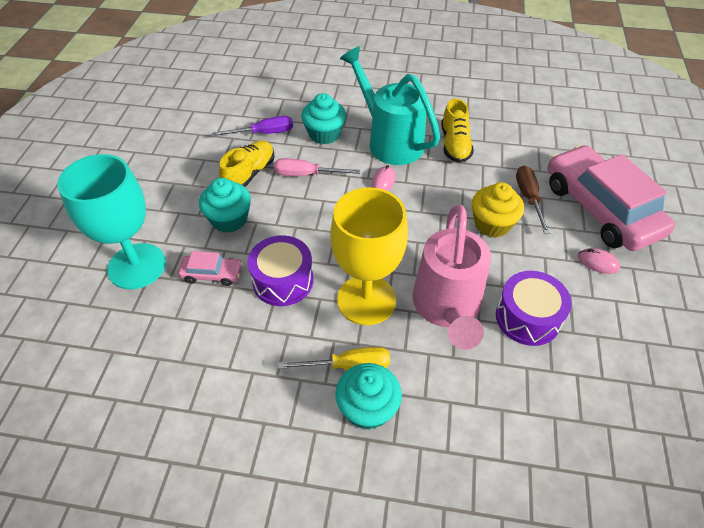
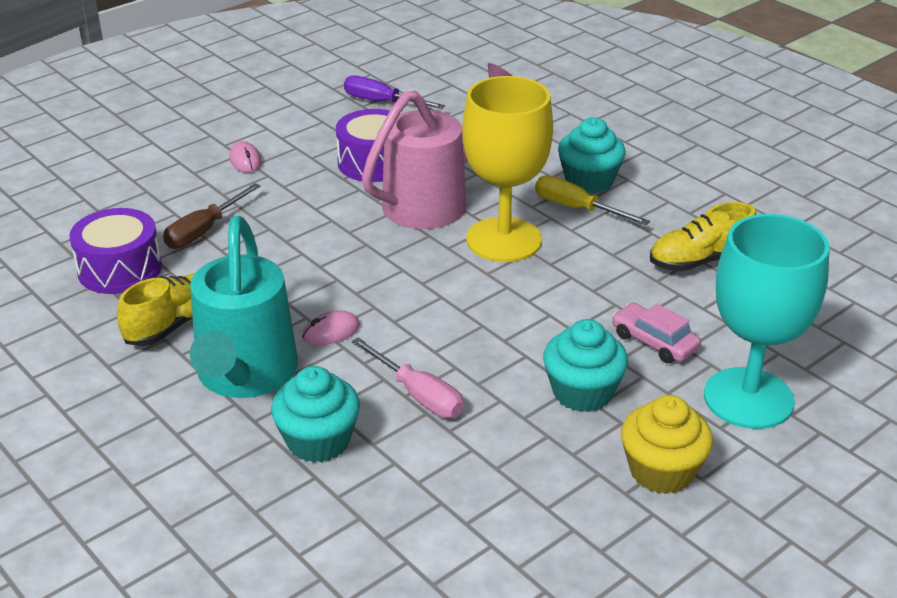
camera: 140 degrees left, 15 degrees down
(249, 174) = (497, 441): yellow shoe -> yellow shoe (700, 261)
(264, 133) = (407, 499): purple screwdriver -> purple screwdriver (382, 102)
(283, 280) = (575, 296): purple drum -> purple drum (120, 269)
(492, 224) = (283, 231): yellow cupcake -> yellow cupcake (661, 471)
(600, 208) = (157, 188): pink car -> none

